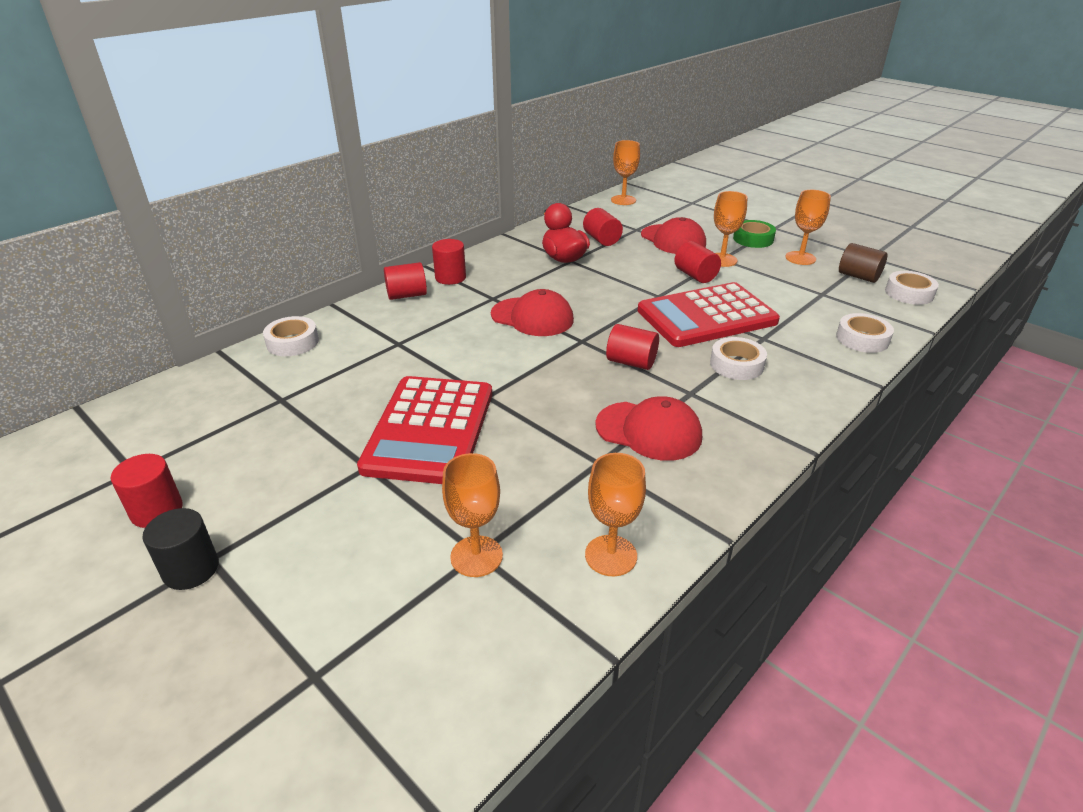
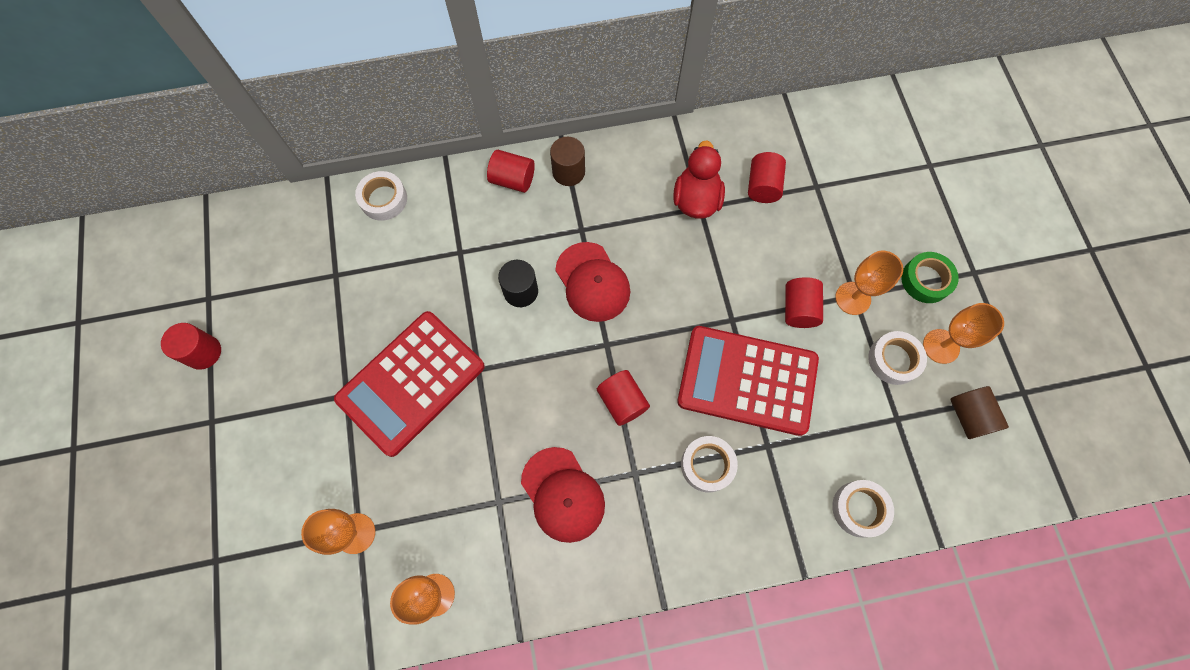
camera: 35 degrees right, 35 degrees up
(191, 569) = (197, 424): black cylinder -> black cylinder (521, 291)
(450, 278) = (568, 172): red cylinder -> brown cylinder
(623, 200) = (855, 117): orange goblet -> none
(673, 240) = (837, 230): red cap -> none
(909, 293) = (990, 477): white tape -> white tape (893, 360)

